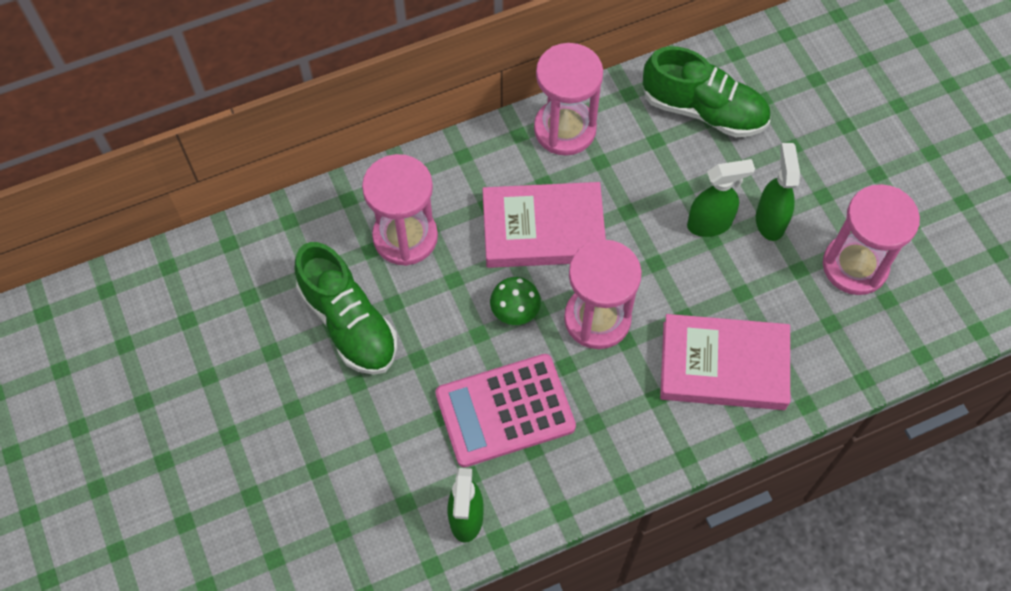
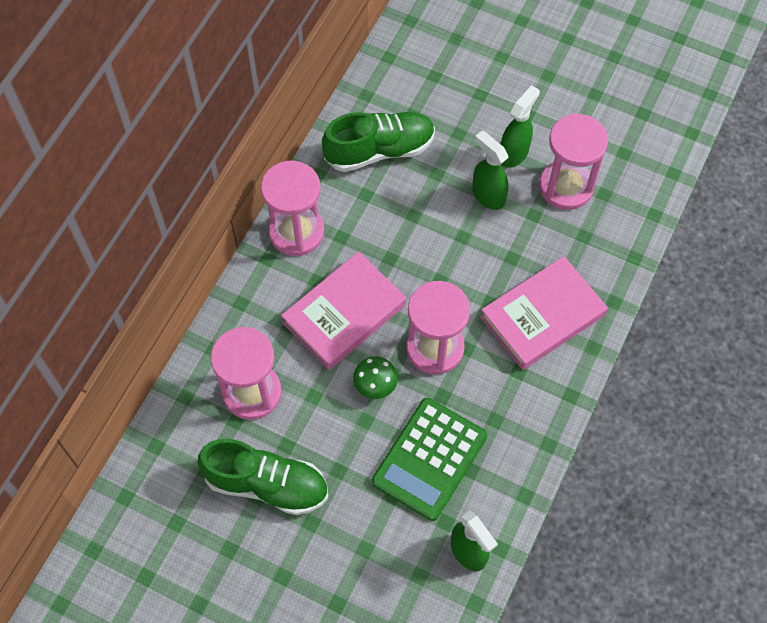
camera: 40 degrees left, 0 degrees up
(505, 411) = (429, 459): pink calculator -> green calculator
(710, 224) = (451, 226): green spray bottle -> green spray bottle (514, 153)

